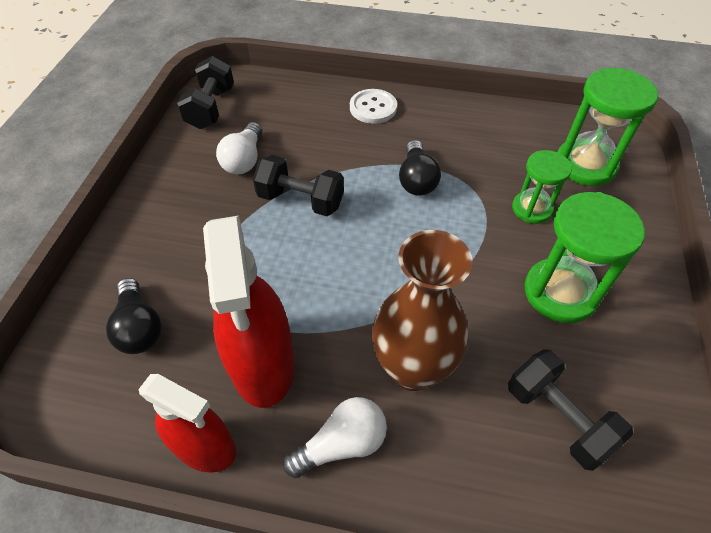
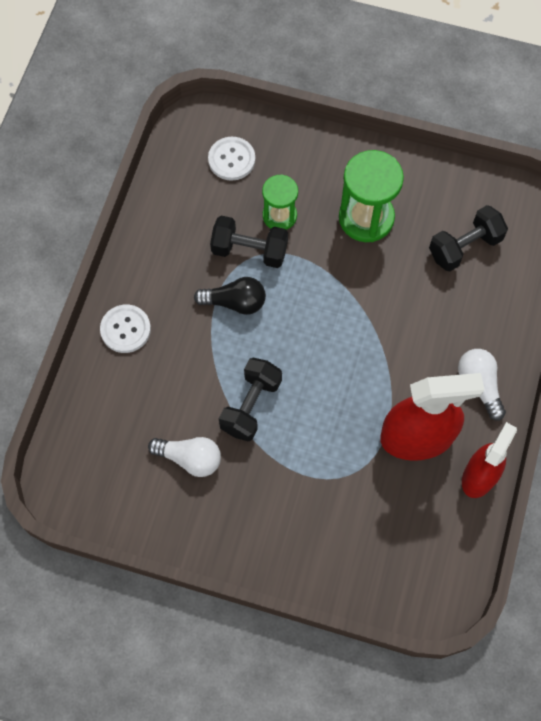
camera: 85 degrees left, 15 degrees up
(139, 327) = (380, 535): black light bulb -> none
(211, 108) = (102, 497): black dumbbell -> black dumbbell (249, 250)
(412, 368) = (425, 332): brown vase -> none
(585, 165) = (231, 159): green hourglass -> white button

